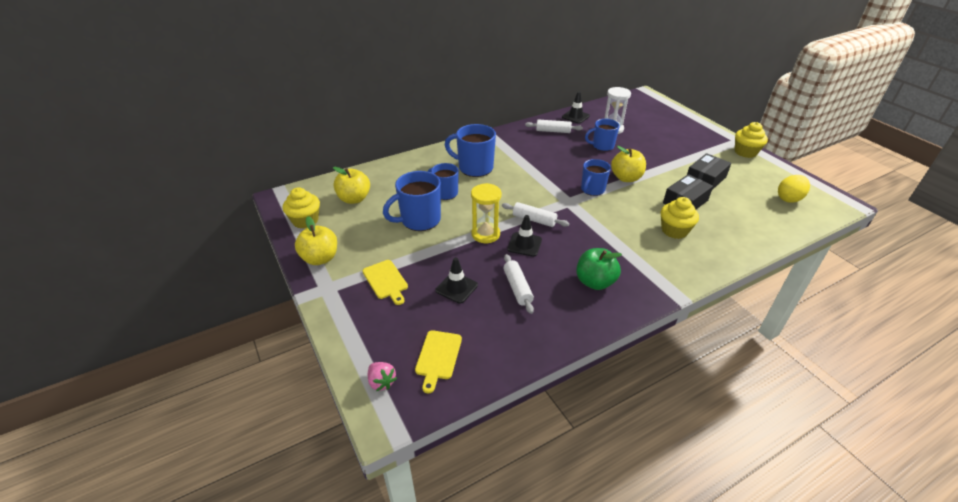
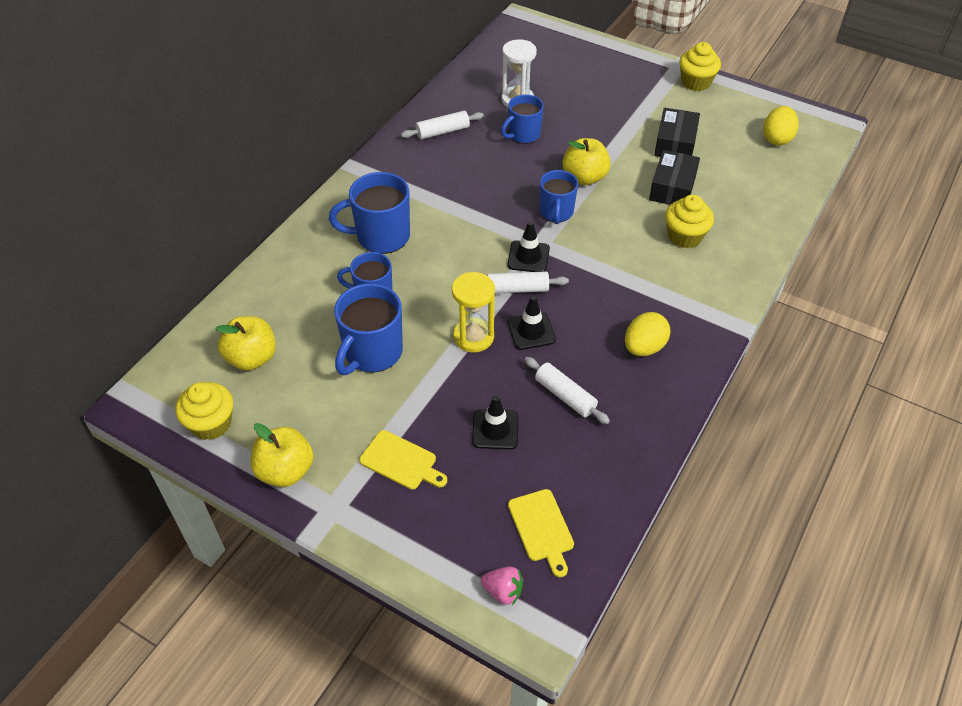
camera: 30 degrees left, 10 degrees up
(575, 116) = (455, 94): black traffic cone -> black traffic cone (528, 257)
(595, 282) = (644, 347): green apple -> yellow egg

